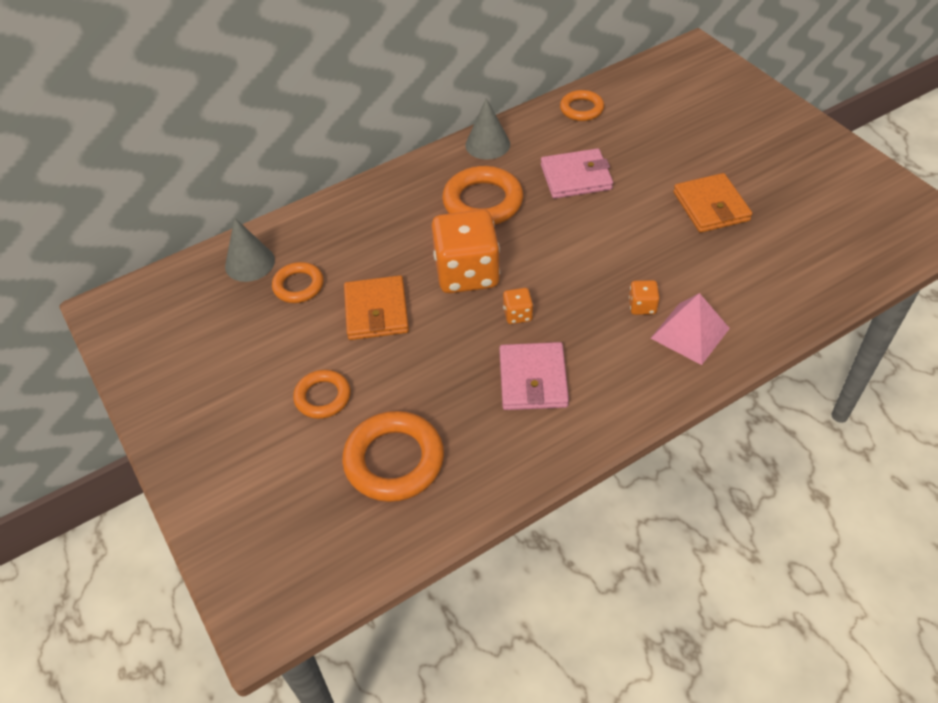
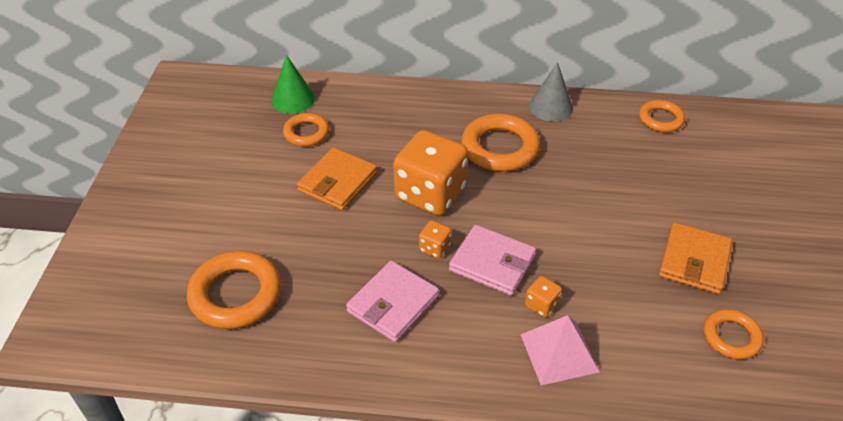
camera: 35 degrees right, 5 degrees down
(250, 263) = (293, 99): grey cone -> green cone
(323, 397) = (239, 219): orange ring -> orange ring (731, 337)
(576, 177) = (597, 170): pink wallet -> pink wallet (492, 263)

